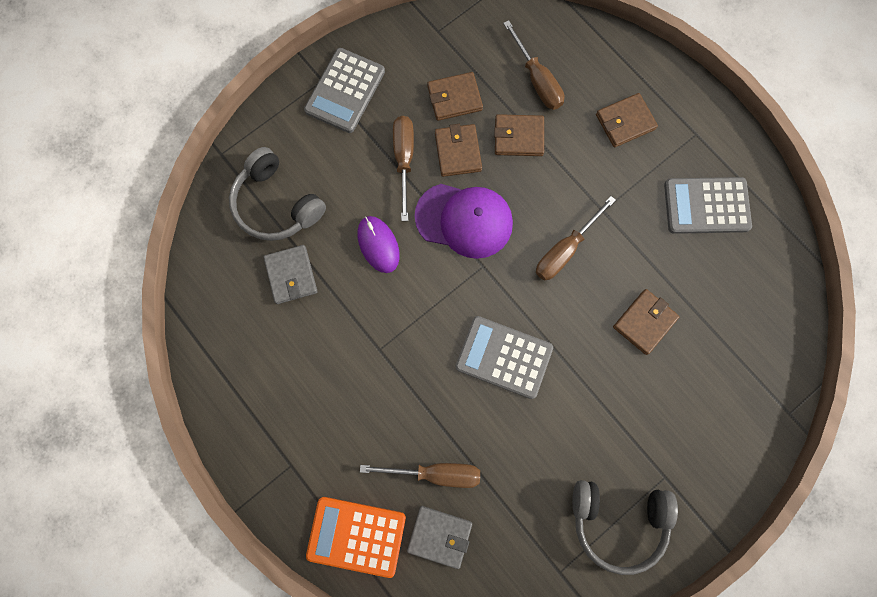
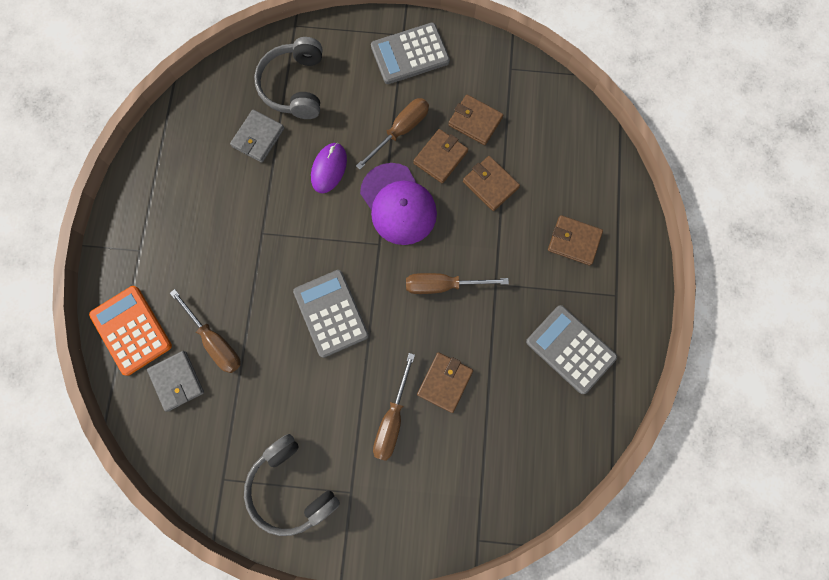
camera: 45 degrees right, 0 degrees up
(537, 80) = (543, 159): brown screwdriver -> brown screwdriver (392, 418)
(644, 322) = (444, 382): brown wallet -> brown wallet turned 60 degrees counterclockwise

